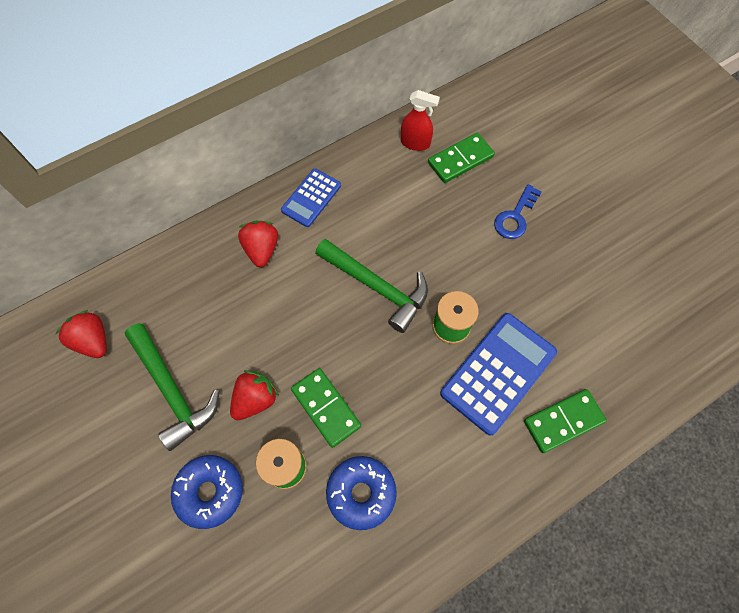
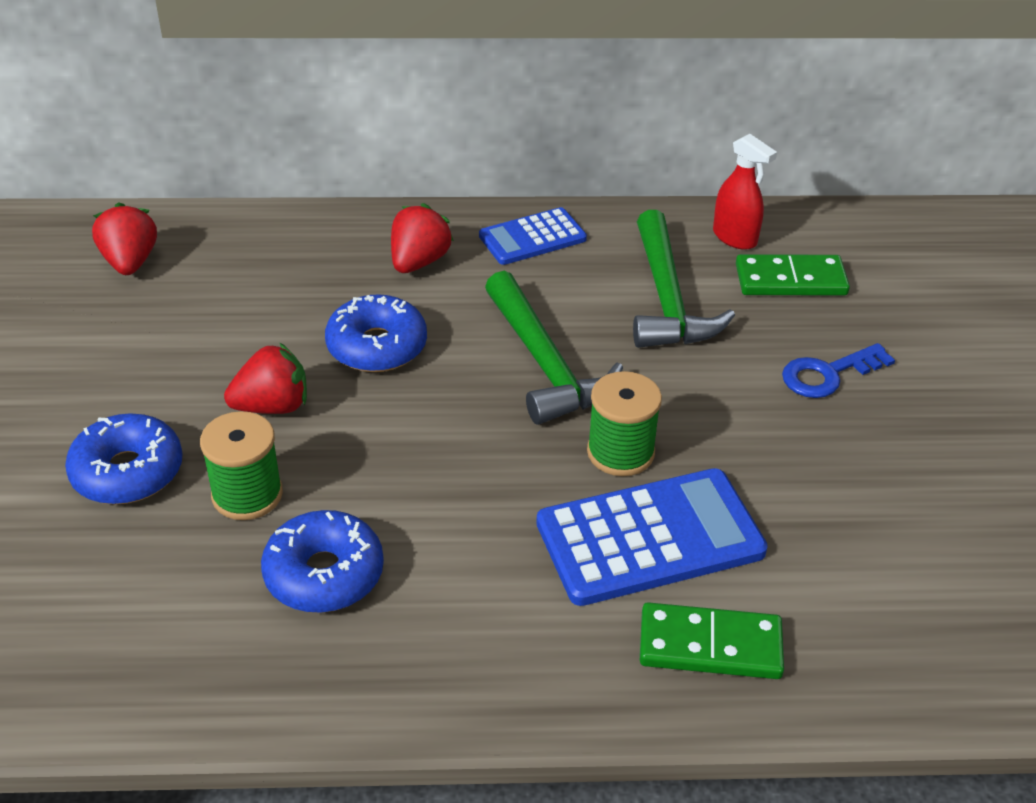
camera: 30 degrees right, 25 degrees down
(173, 390) = (178, 350): green hammer -> green hammer (667, 299)
(281, 324) = (377, 346): none -> blue donut
(325, 408) = (358, 458): green domino -> none

